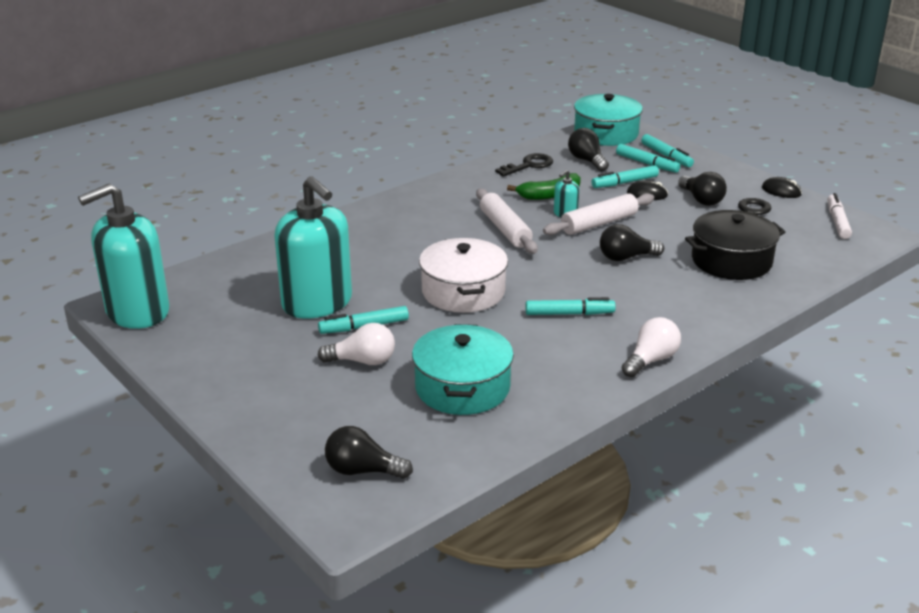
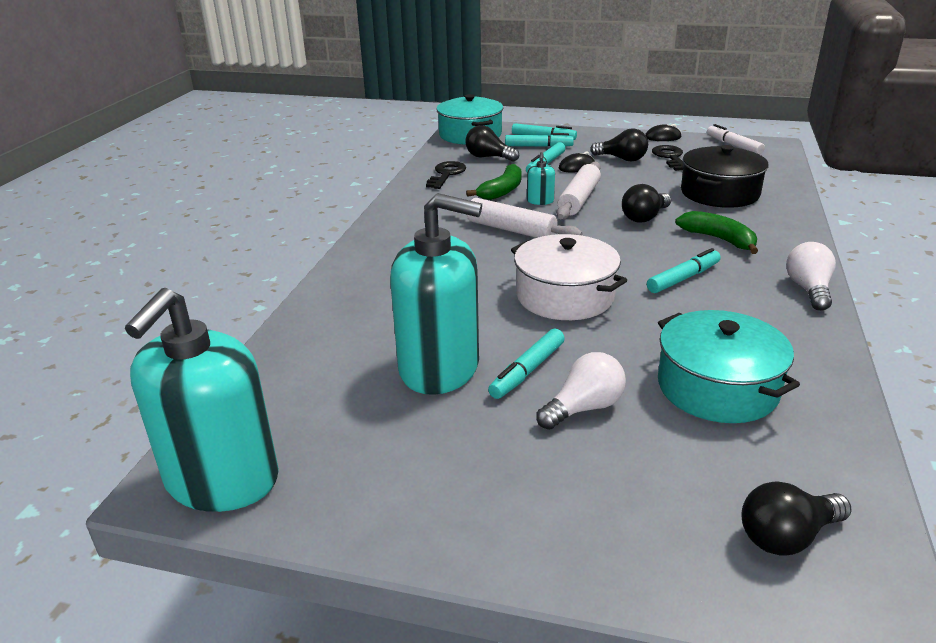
camera: 35 degrees left, 0 degrees up
(654, 297) = (719, 239): none -> green banana

